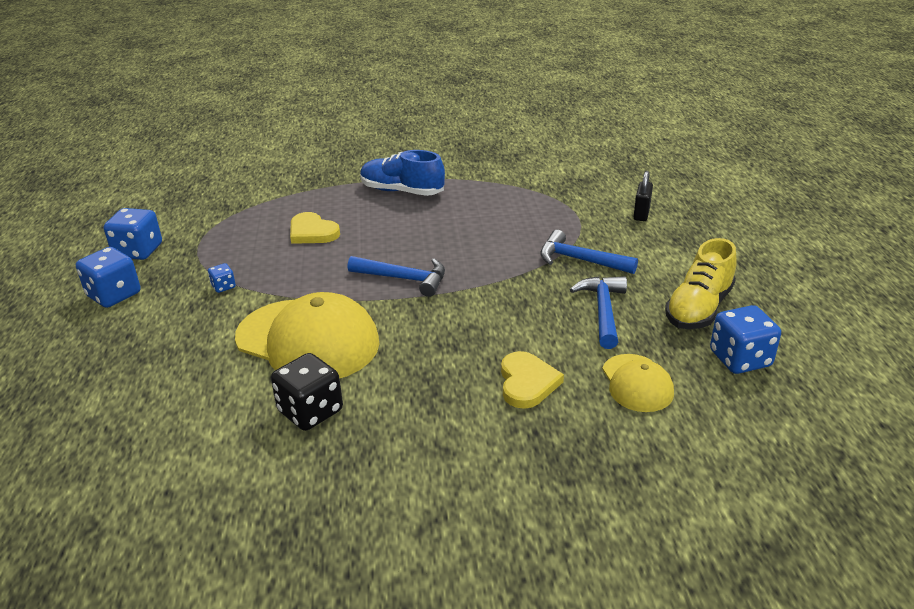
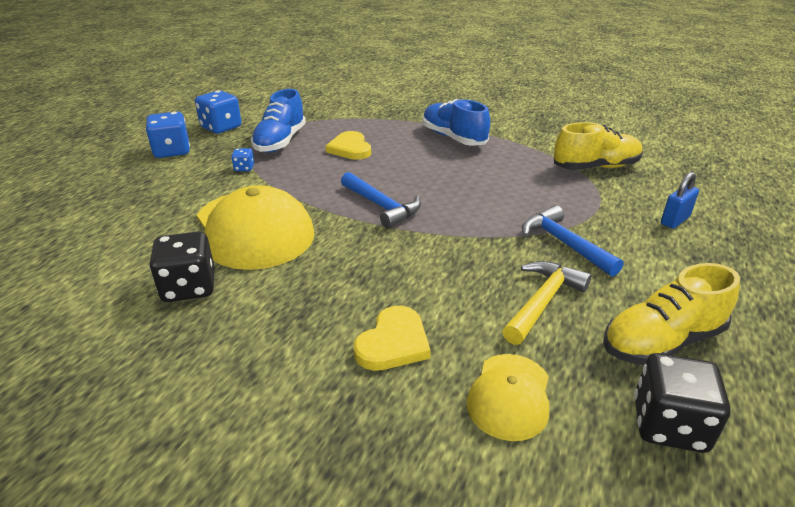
camera: 30 degrees right, 0 degrees up
(228, 247) = (280, 142): none -> blue shoe
(548, 184) = (595, 167): none -> yellow shoe
(603, 311) = (542, 301): blue hammer -> yellow hammer
(641, 214) = (674, 220): black padlock -> blue padlock
(740, 359) = (668, 425): blue dice -> black dice

